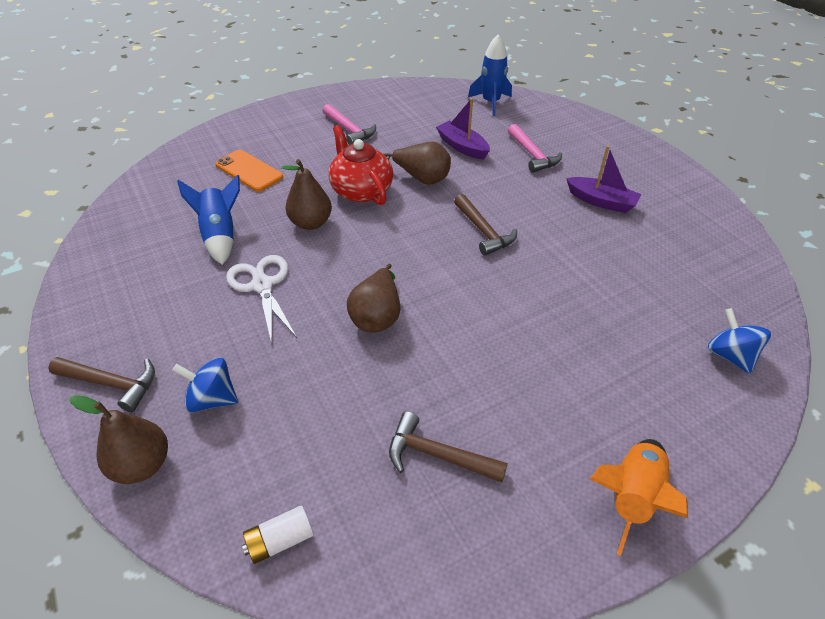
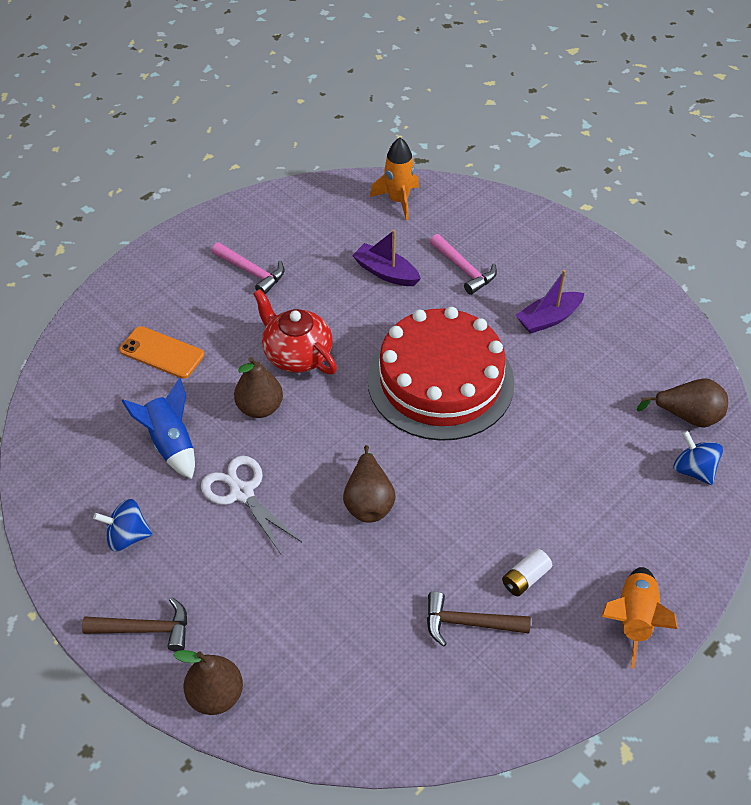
camera: 15 degrees left, 5 degrees up
(212, 399) = (249, 621): blue spinning top -> blue spinning top (127, 536)
(280, 540) = (364, 726): white battery -> white battery (525, 578)
(422, 178) = (356, 325): brown pear -> brown pear (687, 416)
(483, 231) = (440, 381): brown hammer -> red cake
(491, 103) = (398, 200): blue rocket -> orange rocket
(601, 201) = (548, 319): purple boat -> purple boat turned 135 degrees clockwise

